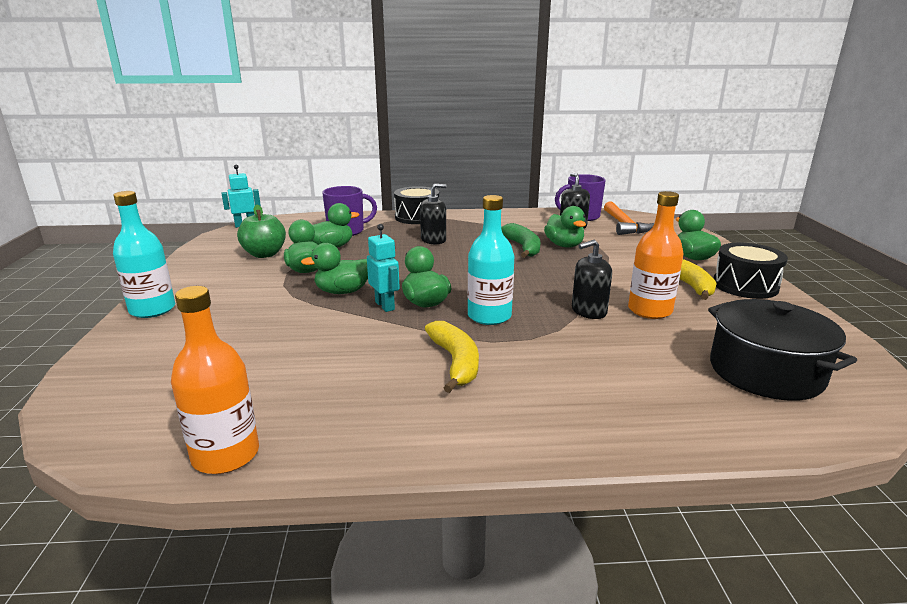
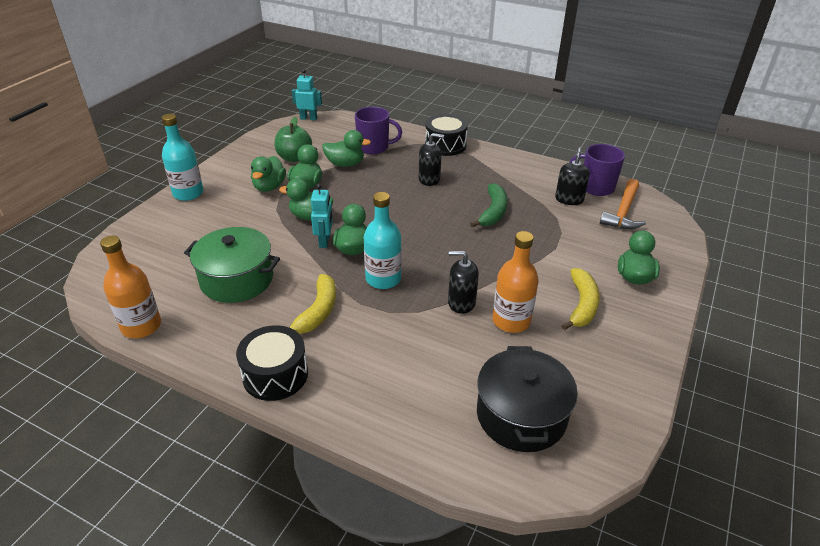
camera: 30 degrees right, 15 degrees up
(316, 365) = (237, 279): none -> green pot
(564, 245) = (532, 221): green duck -> green duck (269, 187)
(745, 286) = (635, 327): black drum -> black drum (275, 375)

